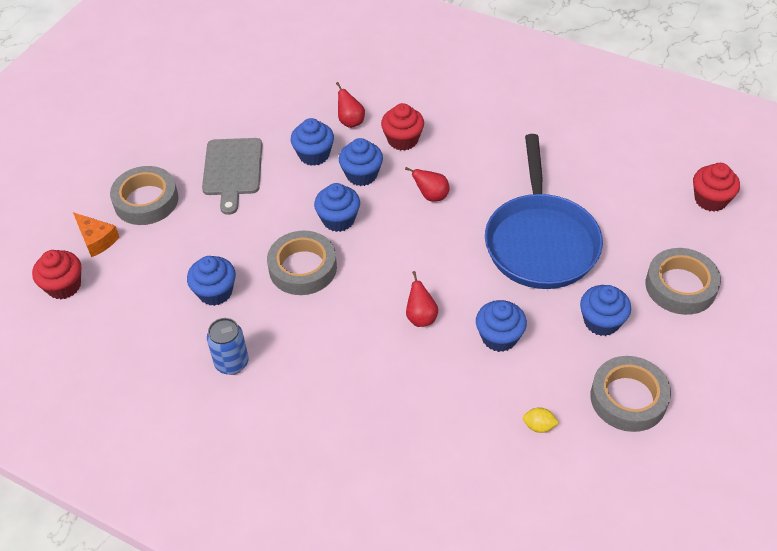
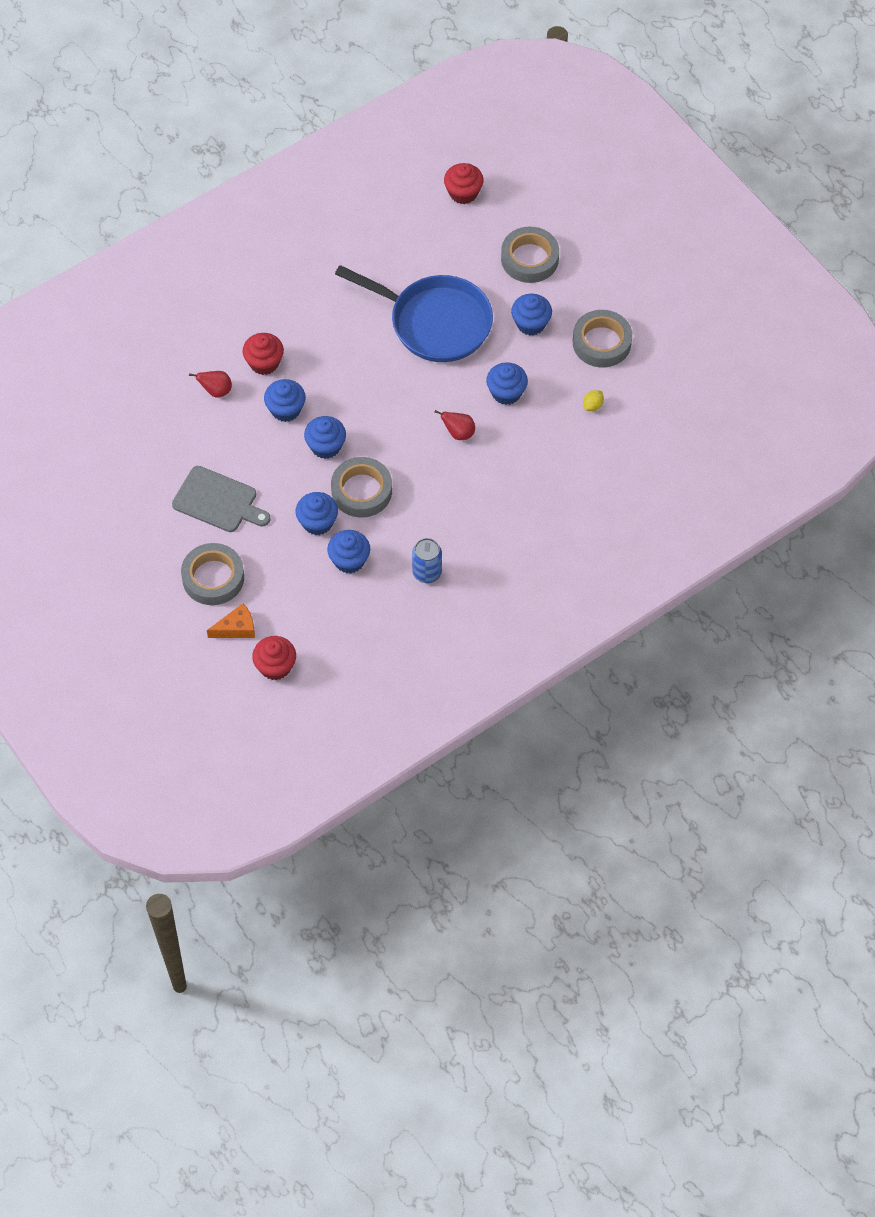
camera: 65 degrees left, 10 degrees up
(314, 155) = (239, 434): blue cupcake -> blue cupcake (317, 522)
(431, 196) = (341, 371): red pear -> none

